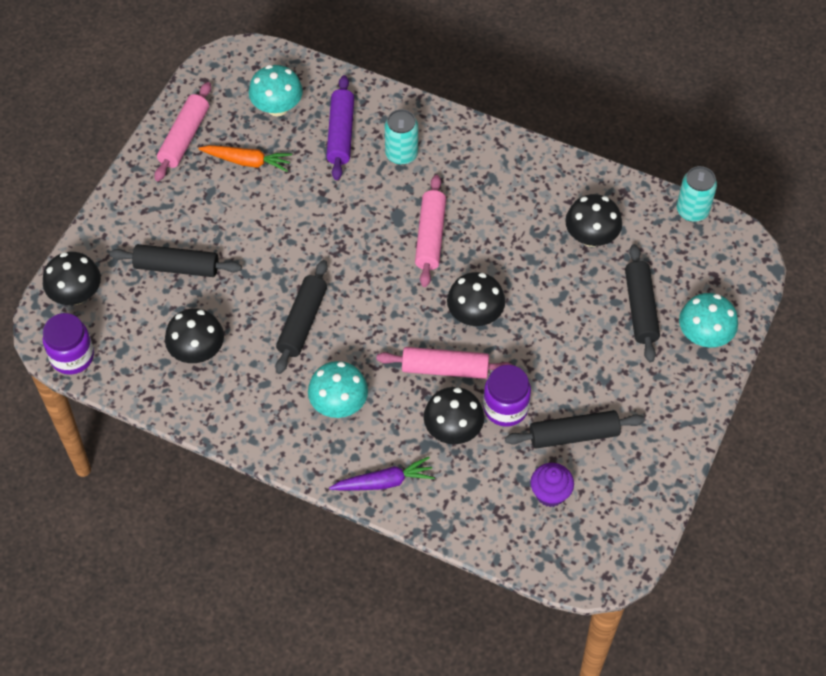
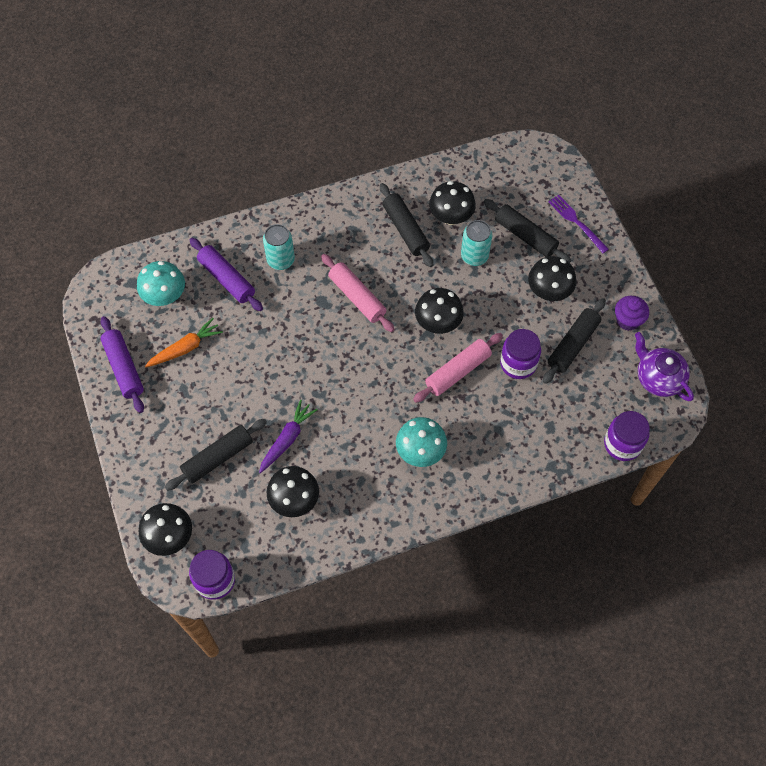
camera: 45 degrees left, 5 degrees up
(184, 137) = (124, 368): pink rolling pin -> purple rolling pin
(302, 322) = (339, 420): black rolling pin -> black rolling pin (405, 230)
(384, 482) = (501, 474): purple carrot -> purple carrot (287, 439)
(453, 430) = (504, 404): black mushroom -> black mushroom (549, 291)
(519, 555) = (622, 444): none -> purple jar
(550, 493) = (599, 391): purple cupcake -> purple cupcake (627, 320)
(619, 531) = (658, 378): none -> purple teapot
(692, 210) = (489, 153): turquoise can -> turquoise can (474, 256)
(704, 336) = (576, 222): turquoise mushroom -> purple fork

